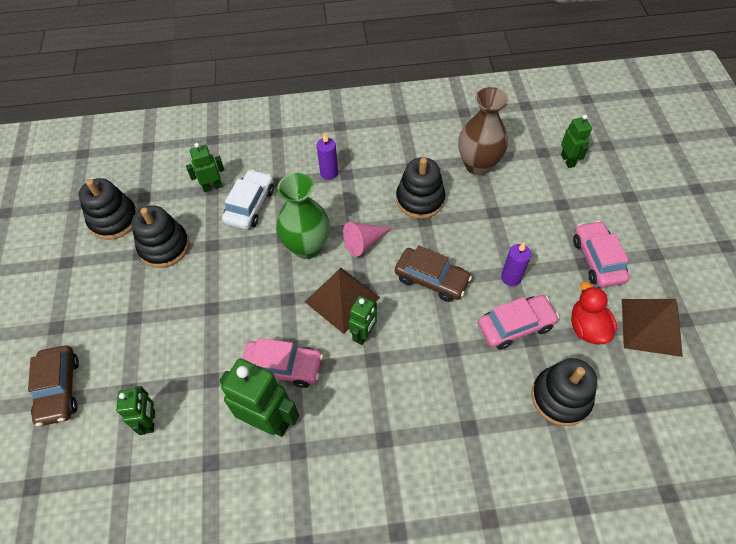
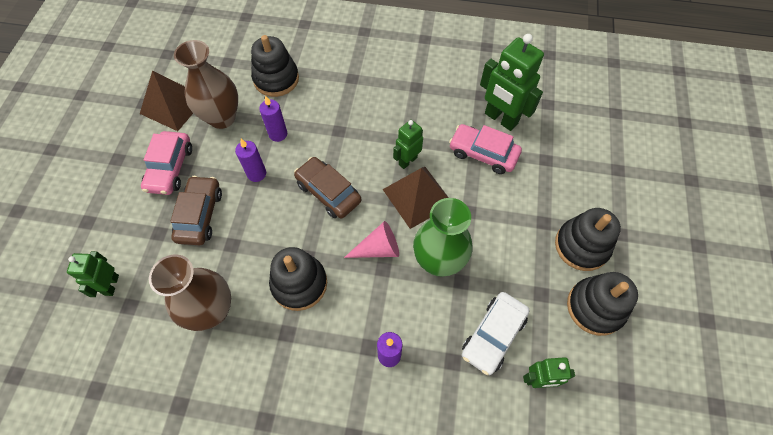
camera: 165 degrees left, 5 degrees up
(59, 389) = (680, 186): brown car -> brown car (200, 215)
(114, 220) = (660, 365): black stacking toy -> black stacking toy (581, 246)
(150, 421) = (597, 142): green robot -> none
(515, 326) = (278, 134): pink car -> purple candle
(587, 327) = (222, 118): red duck -> brown vase

